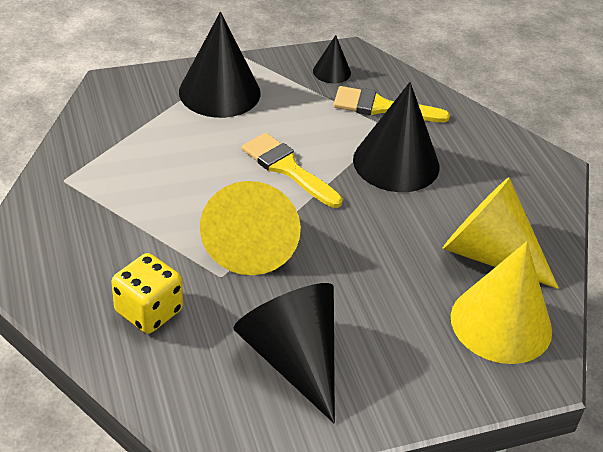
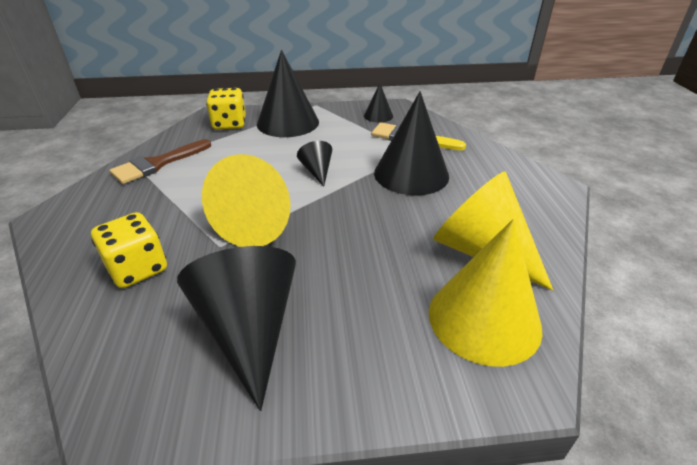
camera: 15 degrees right, 5 degrees down
(86, 173) = (157, 164): none -> brown brush
(143, 100) = (229, 124): none -> yellow dice
(287, 168) = (317, 171): yellow brush -> black cone

